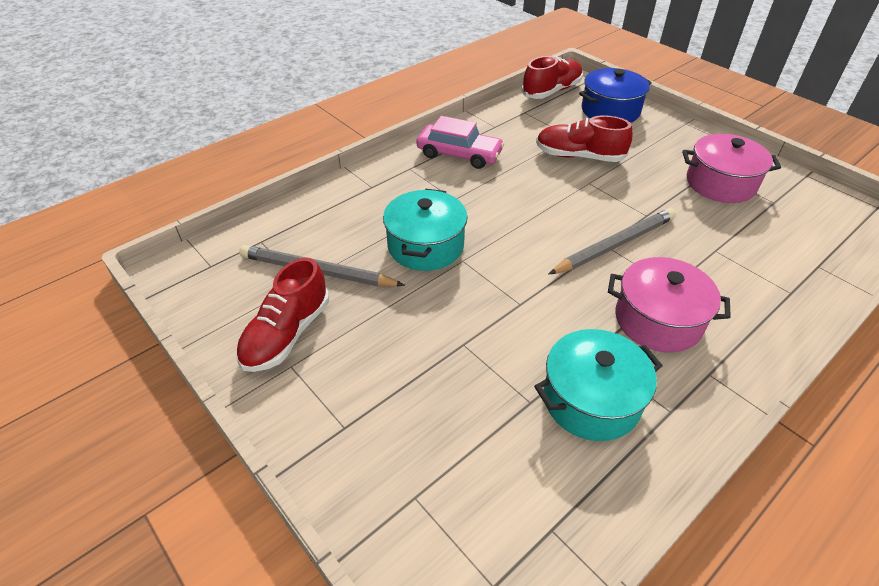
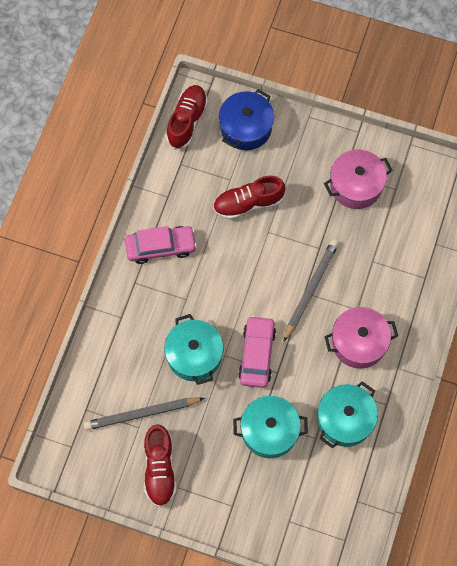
camera: 30 degrees left, 25 degrees up
(466, 361) = (269, 431): none -> turquoise pot
(504, 276) = (257, 354): none -> pink car

